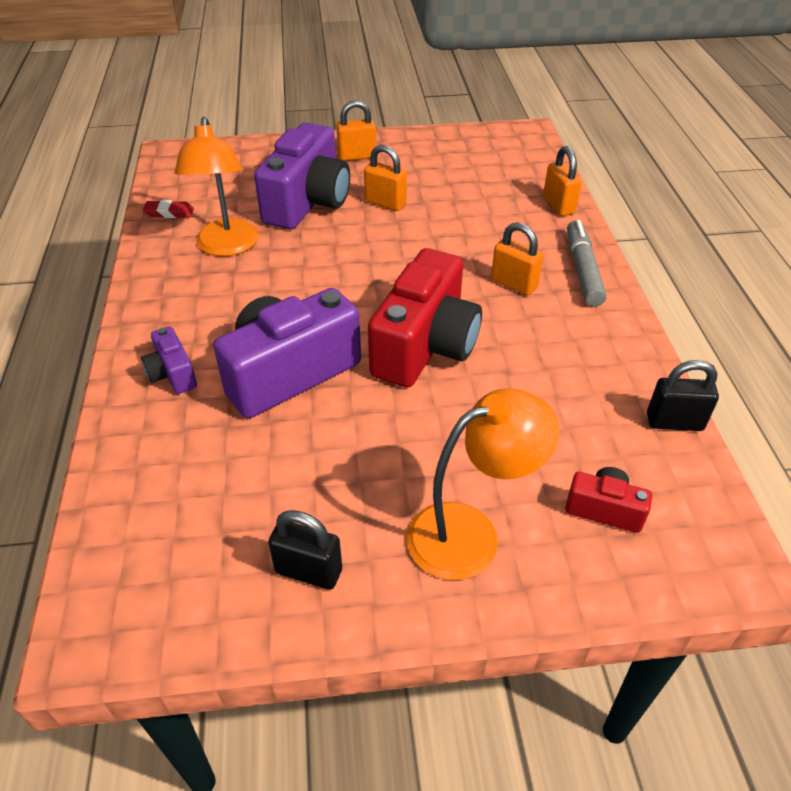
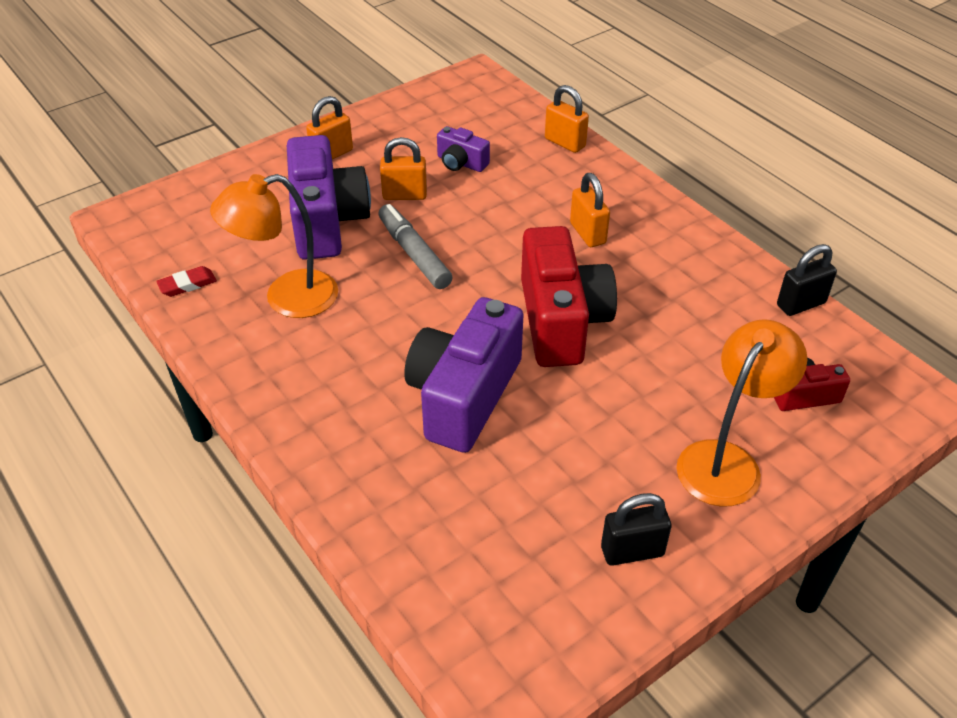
camera: 30 degrees left, 0 degrees up
(172, 374) = (355, 444): purple camera -> purple camera (461, 163)
(227, 247) = (286, 298): orange lamp -> orange lamp turned 105 degrees clockwise
(514, 284) = (587, 233): orange padlock -> orange padlock turned 60 degrees clockwise
(583, 270) = (633, 198): grey marker -> grey marker (414, 254)

